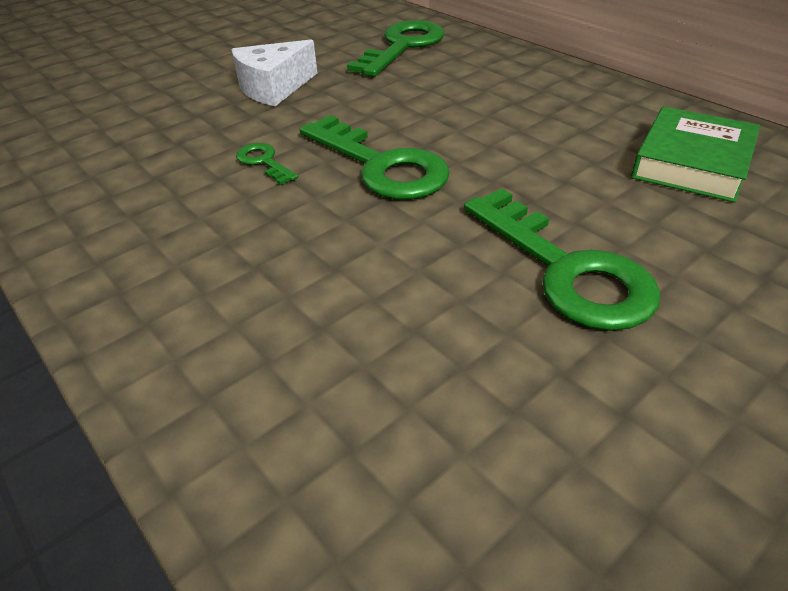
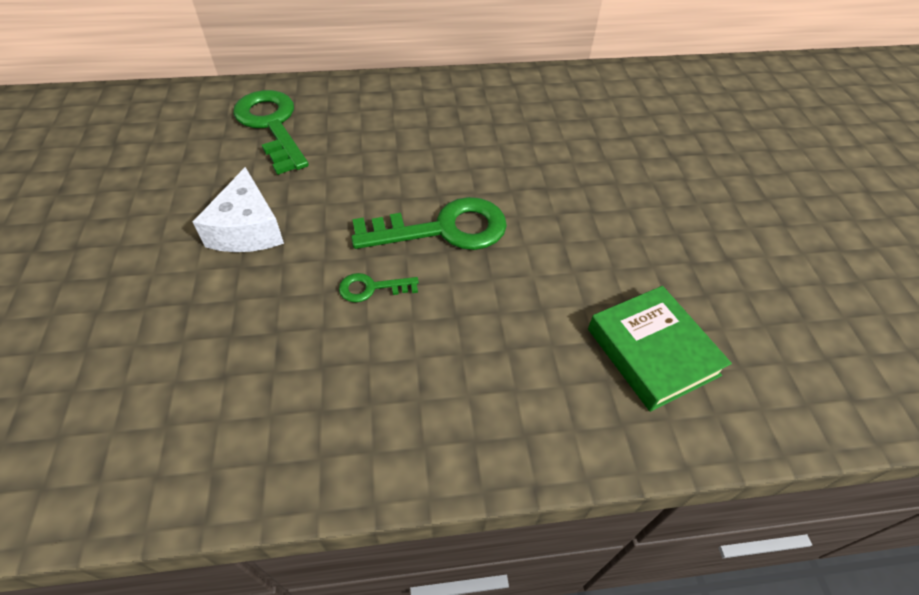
camera: 60 degrees left, 10 degrees up
(565, 269) = (619, 214): green key -> none
(692, 163) = (566, 111): green book -> green book (652, 352)

